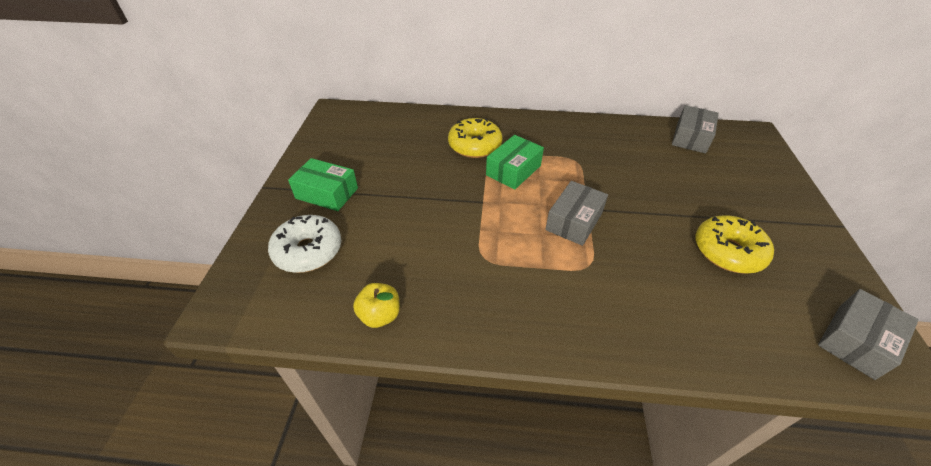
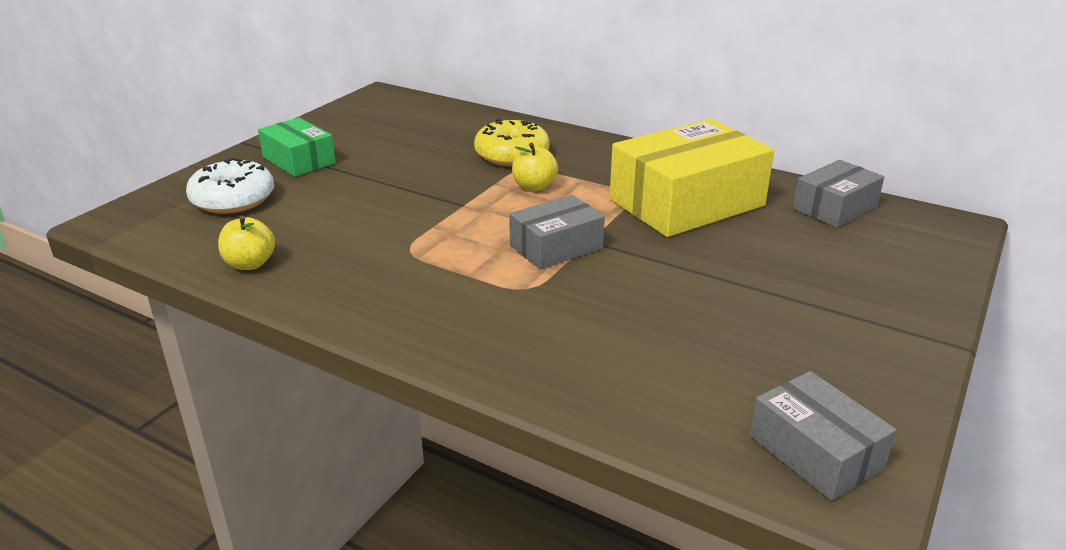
camera: 25 degrees right, 15 degrees down
(513, 170) = (534, 186): green box -> yellow apple
(613, 157) = (687, 202): none -> yellow box
(728, 251) = (736, 324): yellow donut -> none
(855, 341) = (815, 452): grey box -> grey box turned 75 degrees clockwise

